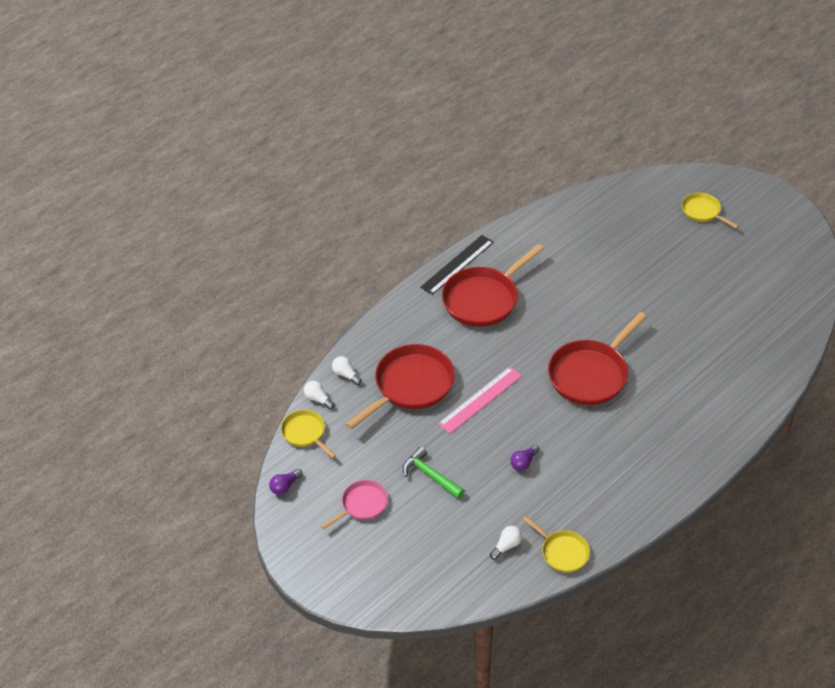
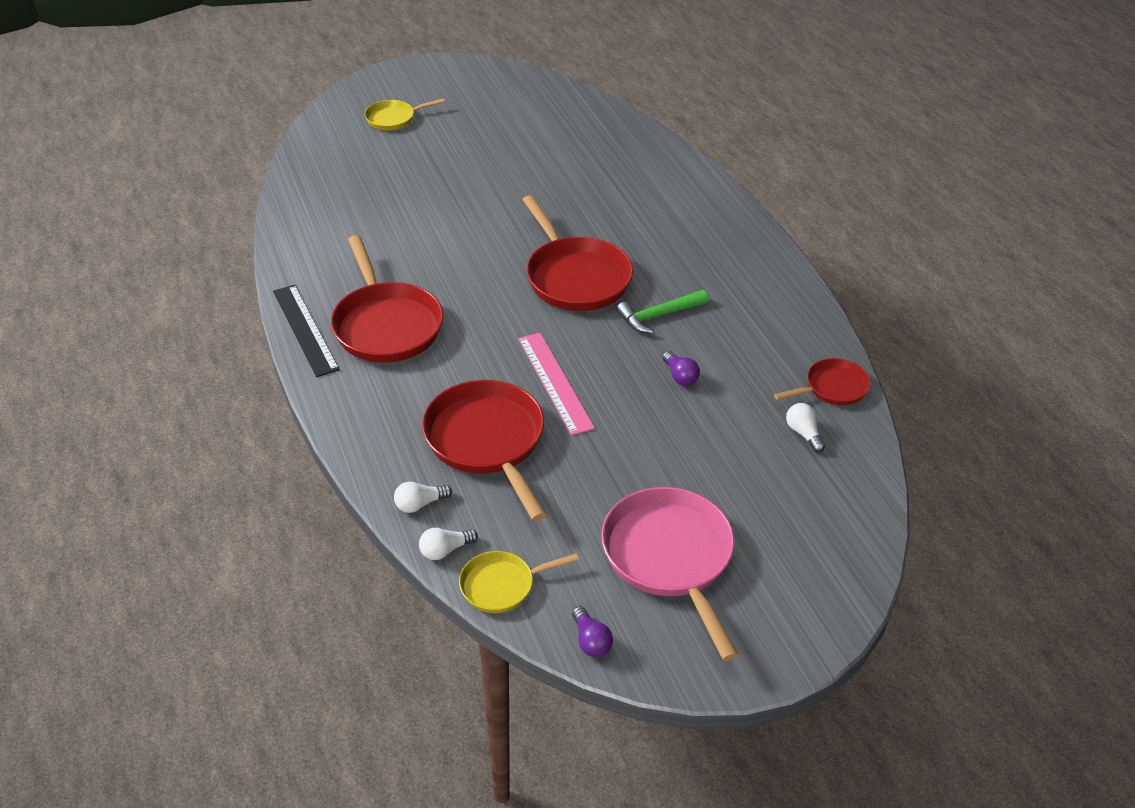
camera: 70 degrees left, 5 degrees down
(362, 505) = (670, 558): pink pan -> pink pan, size x1.85
(430, 475) = (655, 470): green hammer -> green hammer (658, 316)
(562, 552) = (832, 388): yellow pan -> red pan

